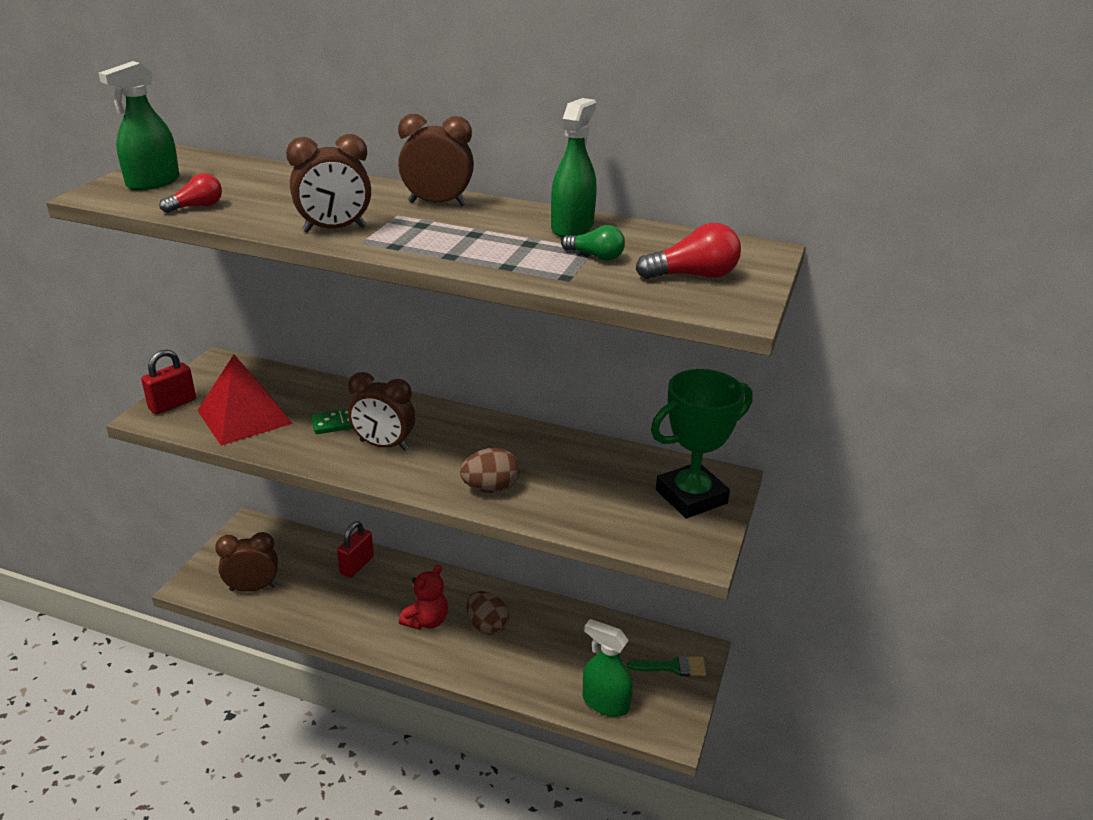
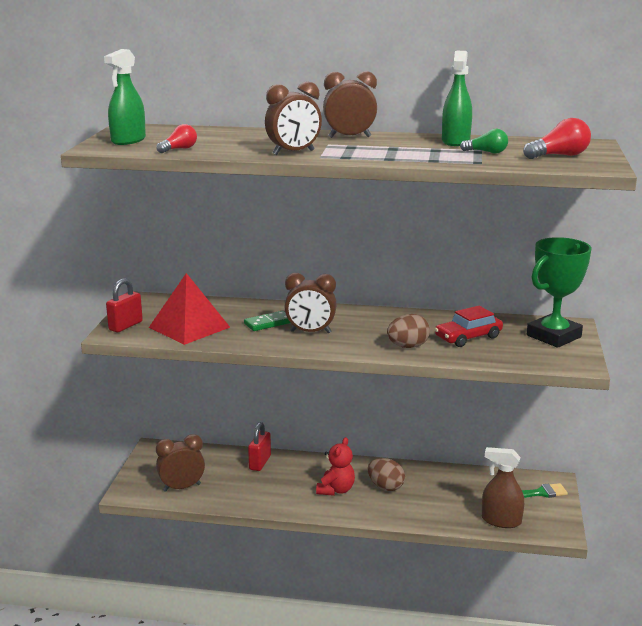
camera: 10 degrees left, 10 degrees down
(577, 482) = (468, 337): none -> red car
(605, 703) = (501, 520): green spray bottle -> brown spray bottle

